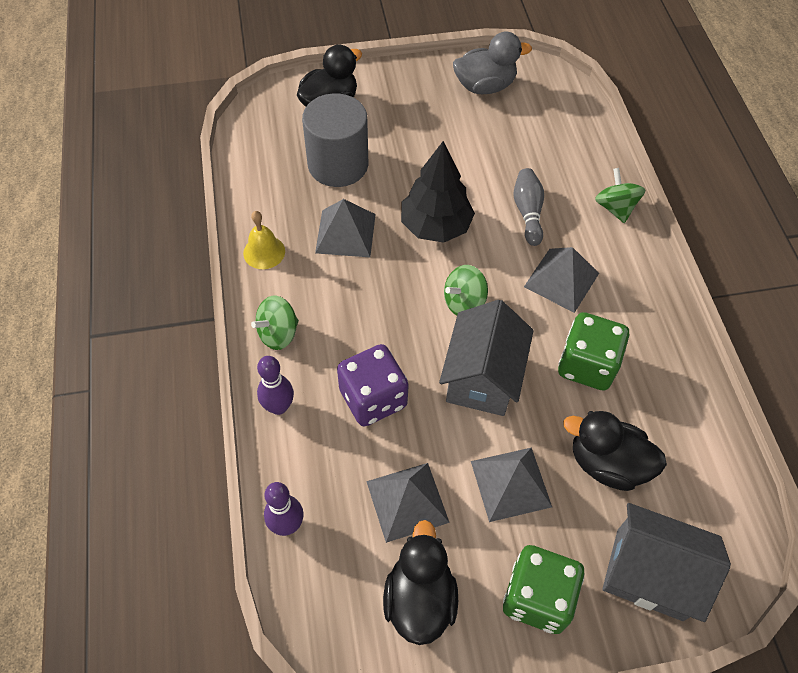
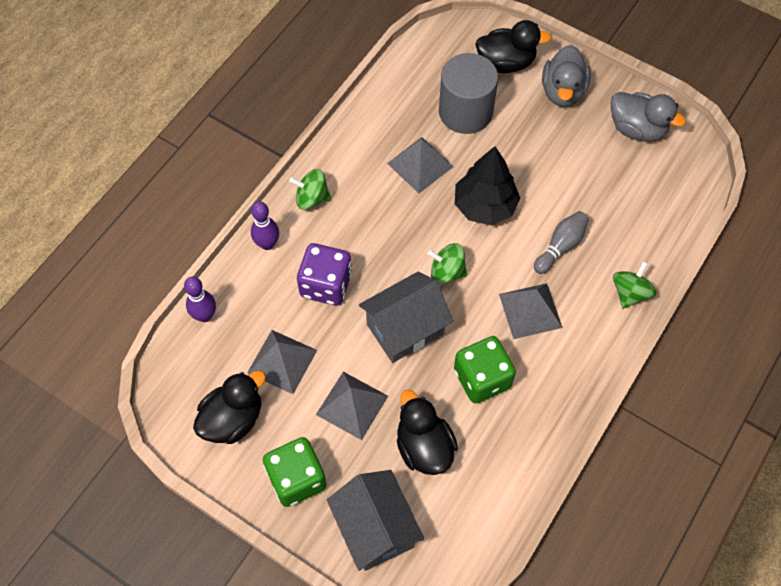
camera: 45 degrees right, 5 degrees up
(264, 252) = (356, 138): yellow bell -> none
(399, 96) = (562, 91): none -> grey duck

